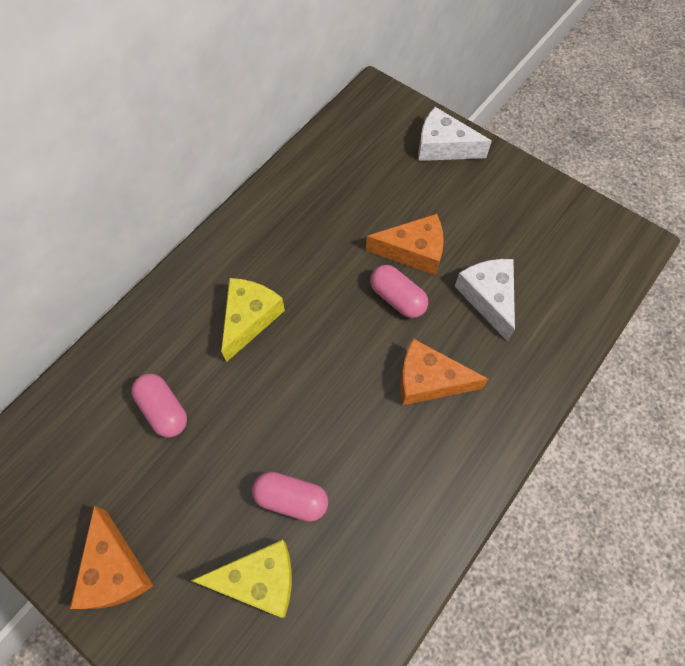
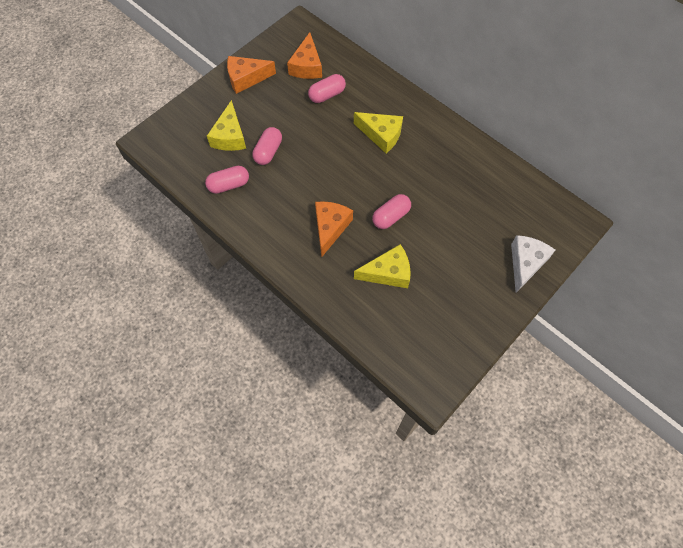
camera: 95 degrees right, 0 degrees up
(368, 562) = (229, 185): none -> pink capsule
(413, 251) = (428, 231): orange cheese -> orange cheese (307, 66)
(488, 297) = (388, 273): white cheese -> yellow cheese

